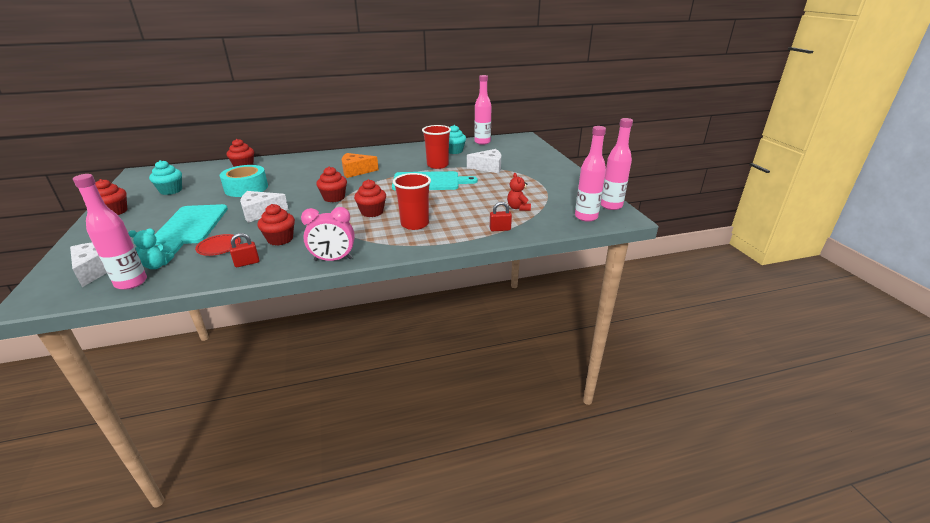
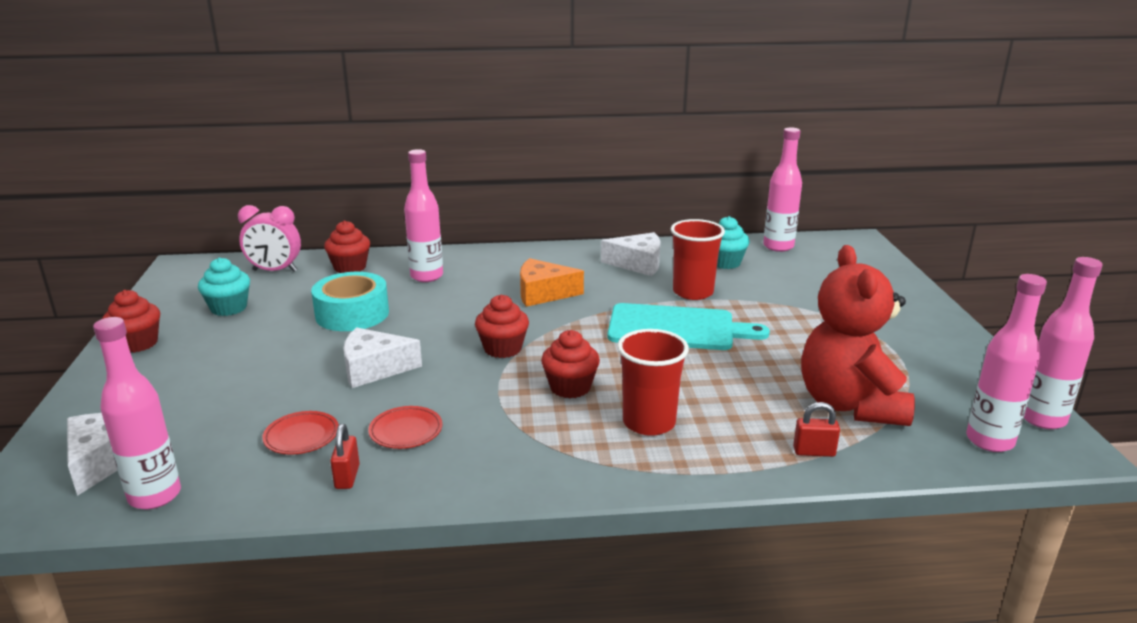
camera: 10 degrees right, 5 degrees down
(157, 265) = (198, 464): turquoise teddy bear -> none
(190, 226) = (255, 387): turquoise cutting board -> none
(247, 263) = (347, 477): red padlock -> red padlock turned 75 degrees counterclockwise
(280, 239) = (406, 431): red cupcake -> red plate
(289, 168) = (426, 276): none -> pink bottle
(333, 260) = (498, 487): pink clock -> pink clock (275, 271)
(488, 167) = (790, 305): white cheese -> white cheese (638, 264)
(518, 208) = (850, 405): red teddy bear -> red teddy bear, size x2.36

